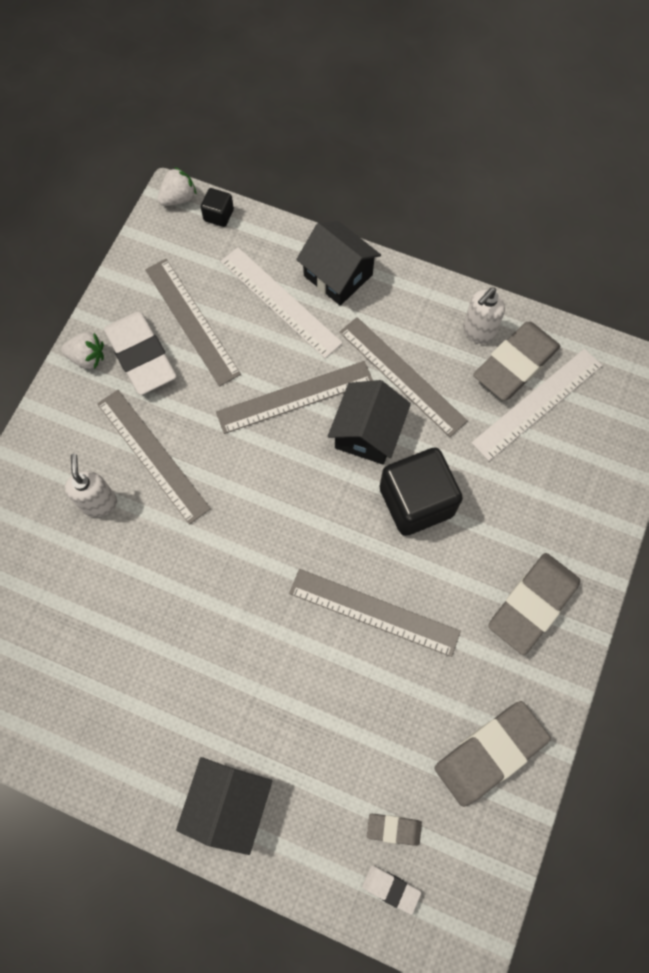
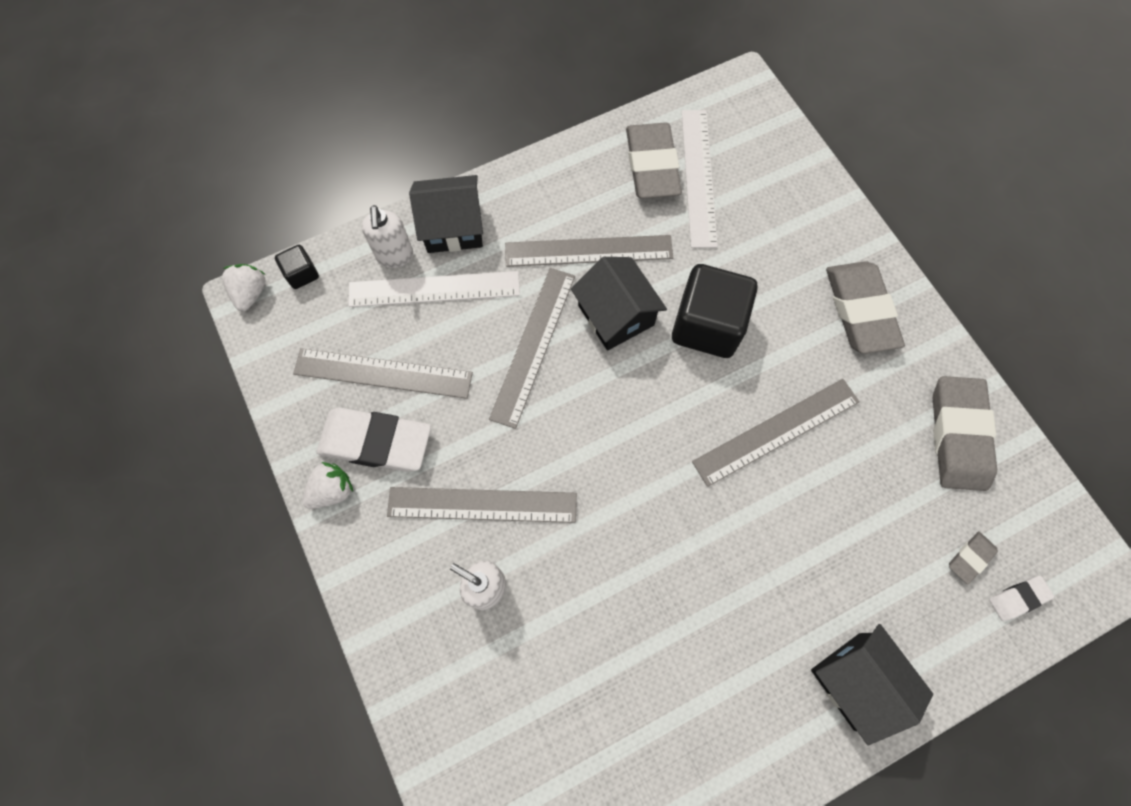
camera: 50 degrees left, 0 degrees up
(478, 331) = (600, 168): white soap dispenser -> white soap dispenser (395, 256)

